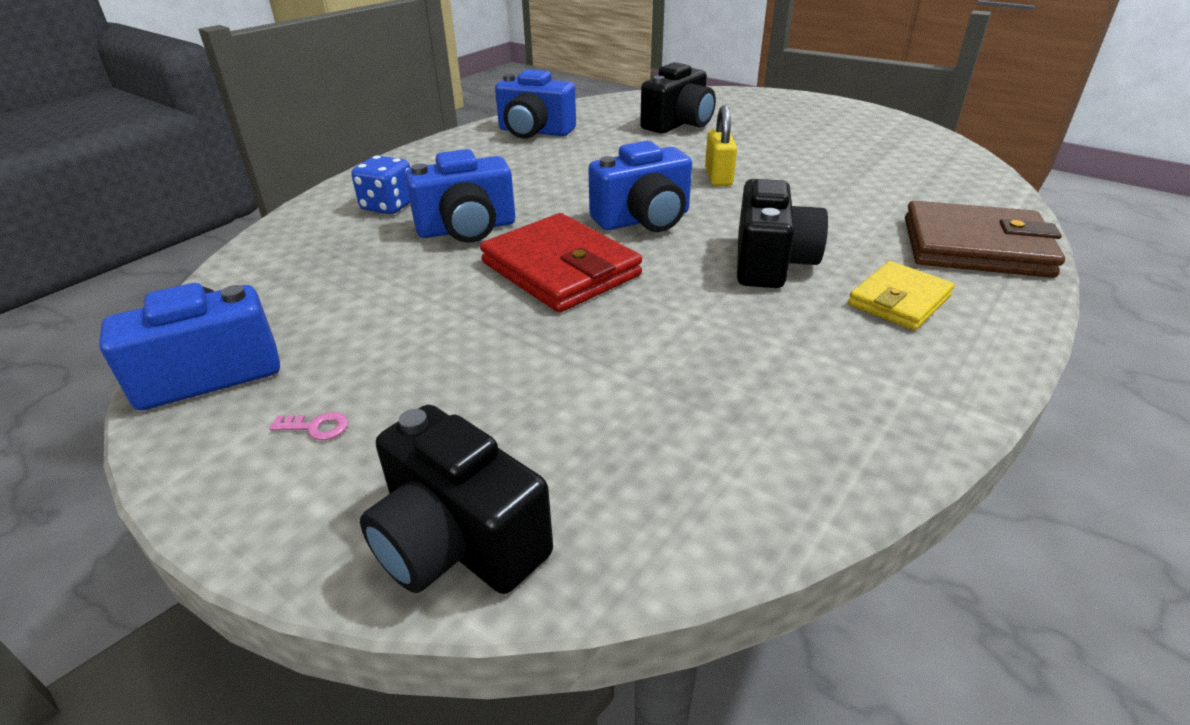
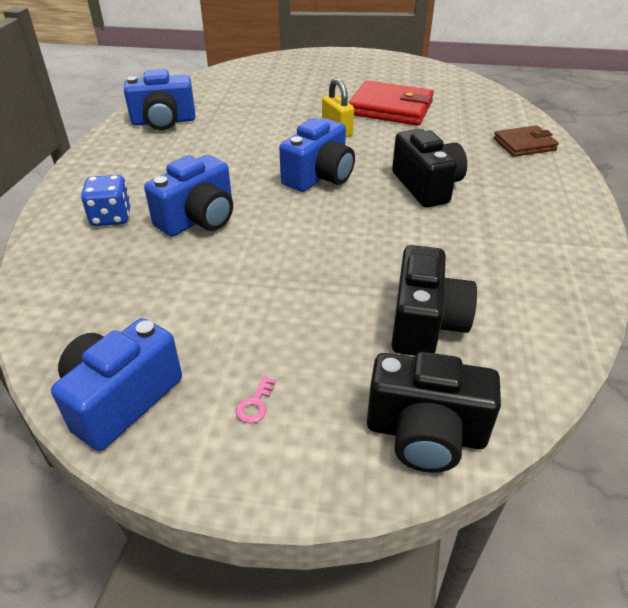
camera: 30 degrees left, 5 degrees up
(316, 427) = (255, 404): pink key -> pink key turned 135 degrees clockwise
(560, 269) = (301, 231): red wallet -> red wallet (390, 108)
(678, 124) = (268, 92): black camera -> black camera (425, 323)
(899, 300) = (515, 191): yellow wallet -> none
(975, 247) = (524, 144): brown wallet -> brown wallet, size x0.61

